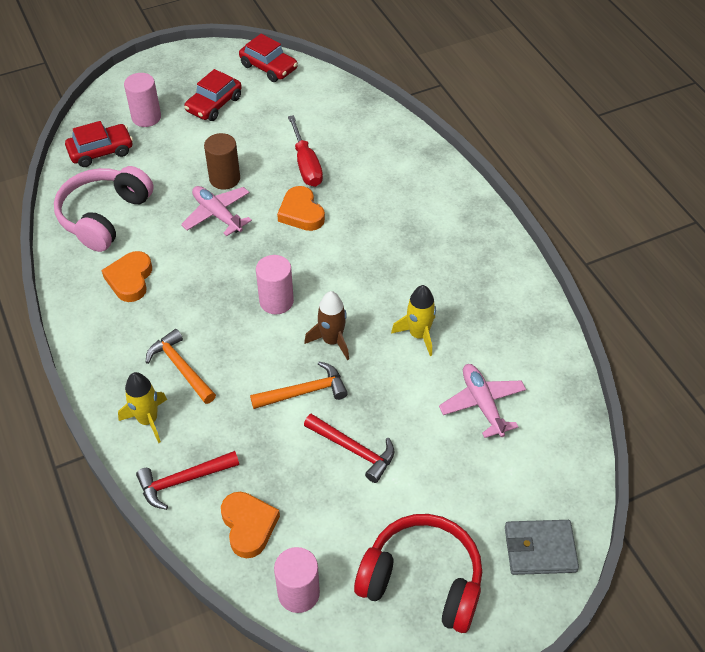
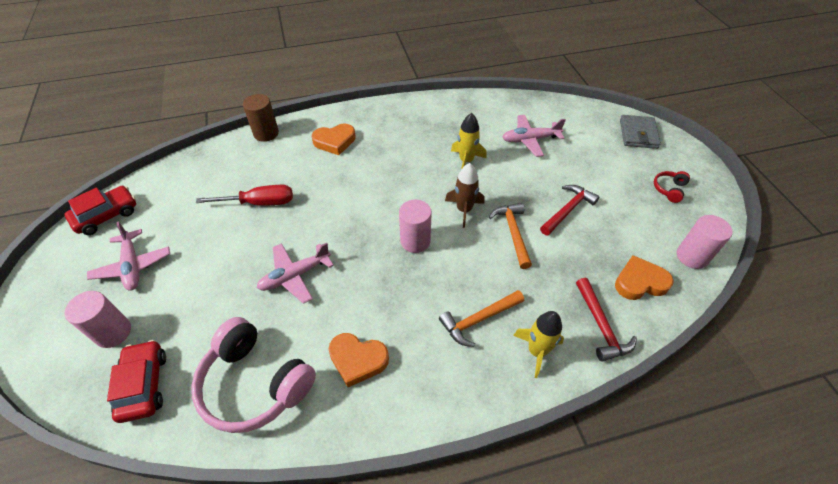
camera: 80 degrees left, 0 degrees up
(214, 104) = (133, 266): red car -> pink plane
(224, 179) = (248, 266): brown cylinder -> brown cylinder (266, 133)
(301, 213) = (317, 213): orange heart -> orange heart (335, 141)
(422, 580) = (669, 189): red headphones -> red headphones, size x0.44

